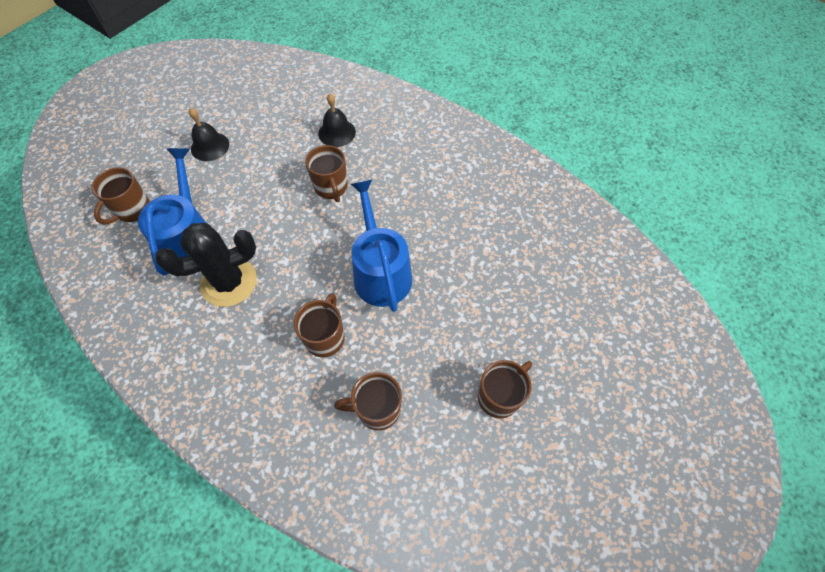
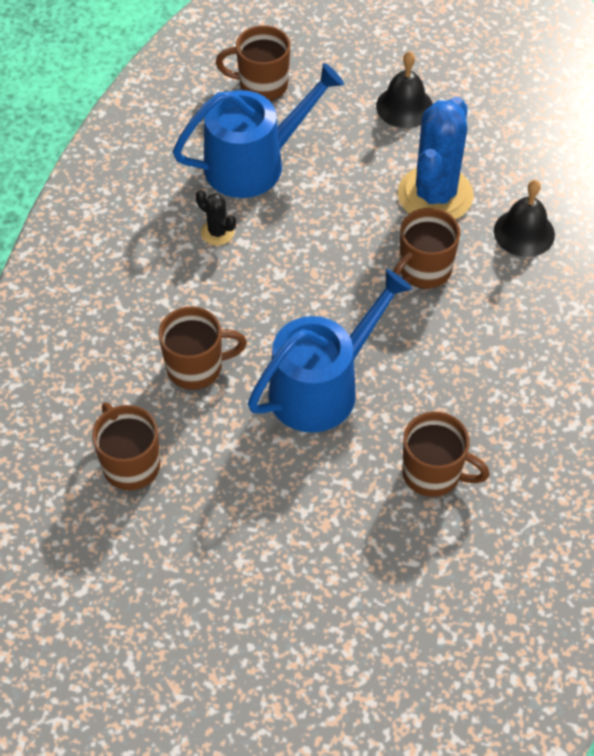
camera: 65 degrees right, 5 degrees down
(229, 282) = (217, 232): black cactus -> black cactus, size x0.43
(283, 160) = (435, 195): none -> blue cactus
(499, 396) = (212, 598): brown mug -> brown mug (433, 474)

